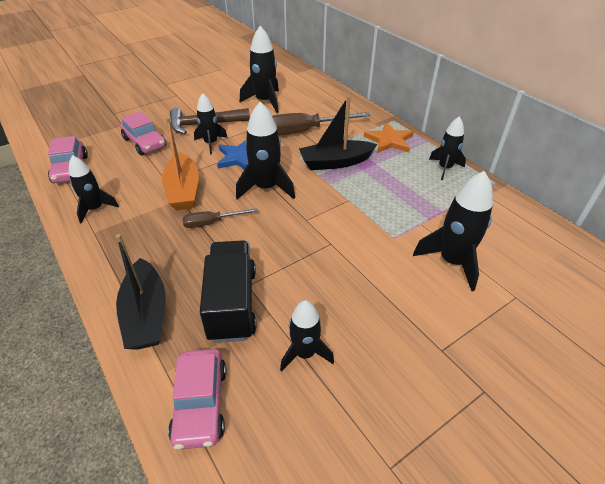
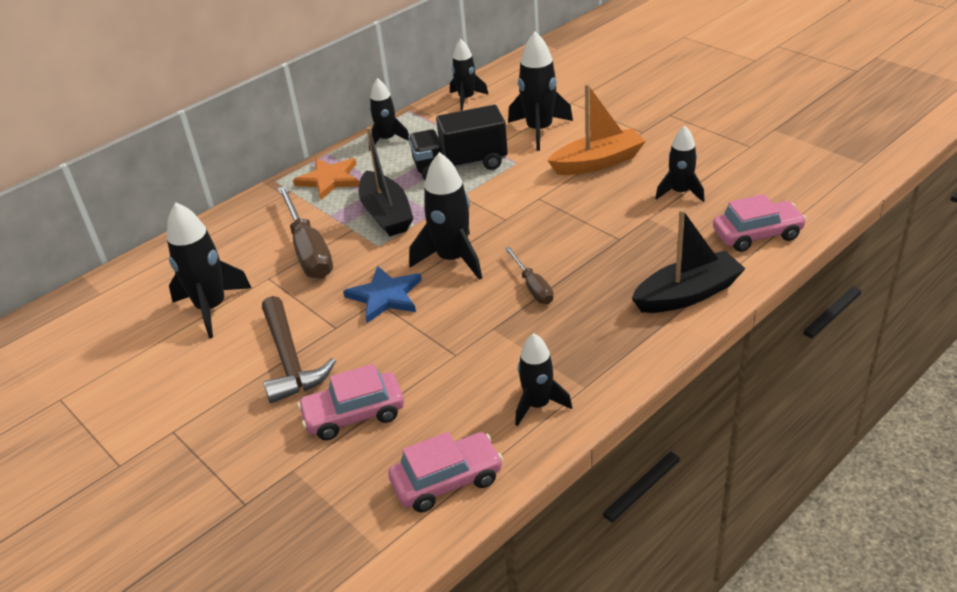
camera: 95 degrees left, 5 degrees down
(145, 143) = (354, 415): pink car -> pink car turned 150 degrees counterclockwise
(183, 190) = (474, 330): orange boat -> orange boat (597, 162)
(211, 143) = (350, 336): black rocket -> black rocket (466, 99)
(232, 304) = (647, 242): black truck -> black truck (460, 165)

